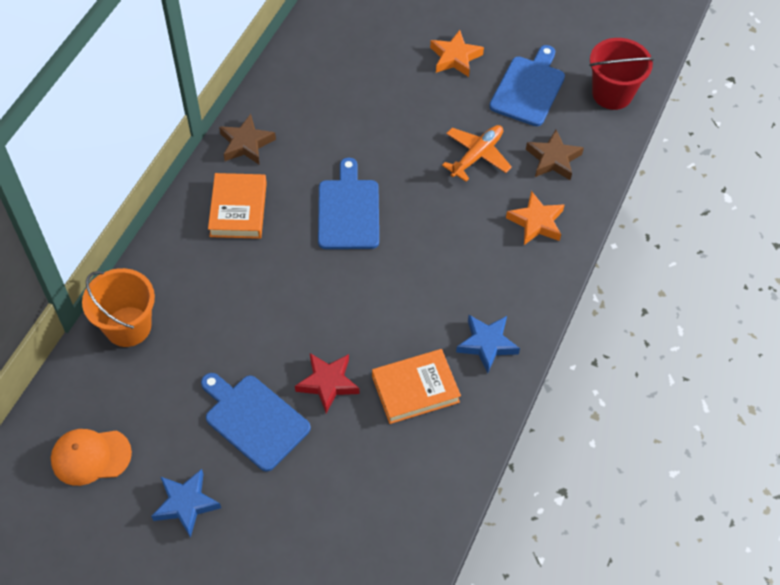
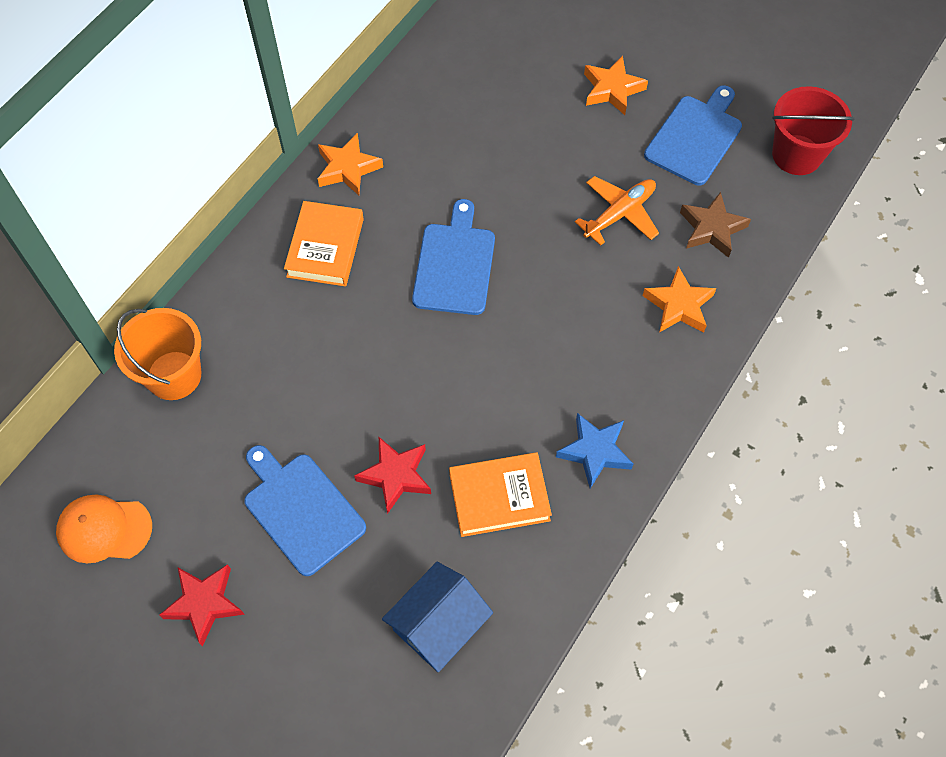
camera: 10 degrees right, 5 degrees up
(186, 504) = (204, 603): blue star -> red star
(246, 144) = (347, 168): brown star -> orange star
(382, 494) = (438, 625): none -> blue house

